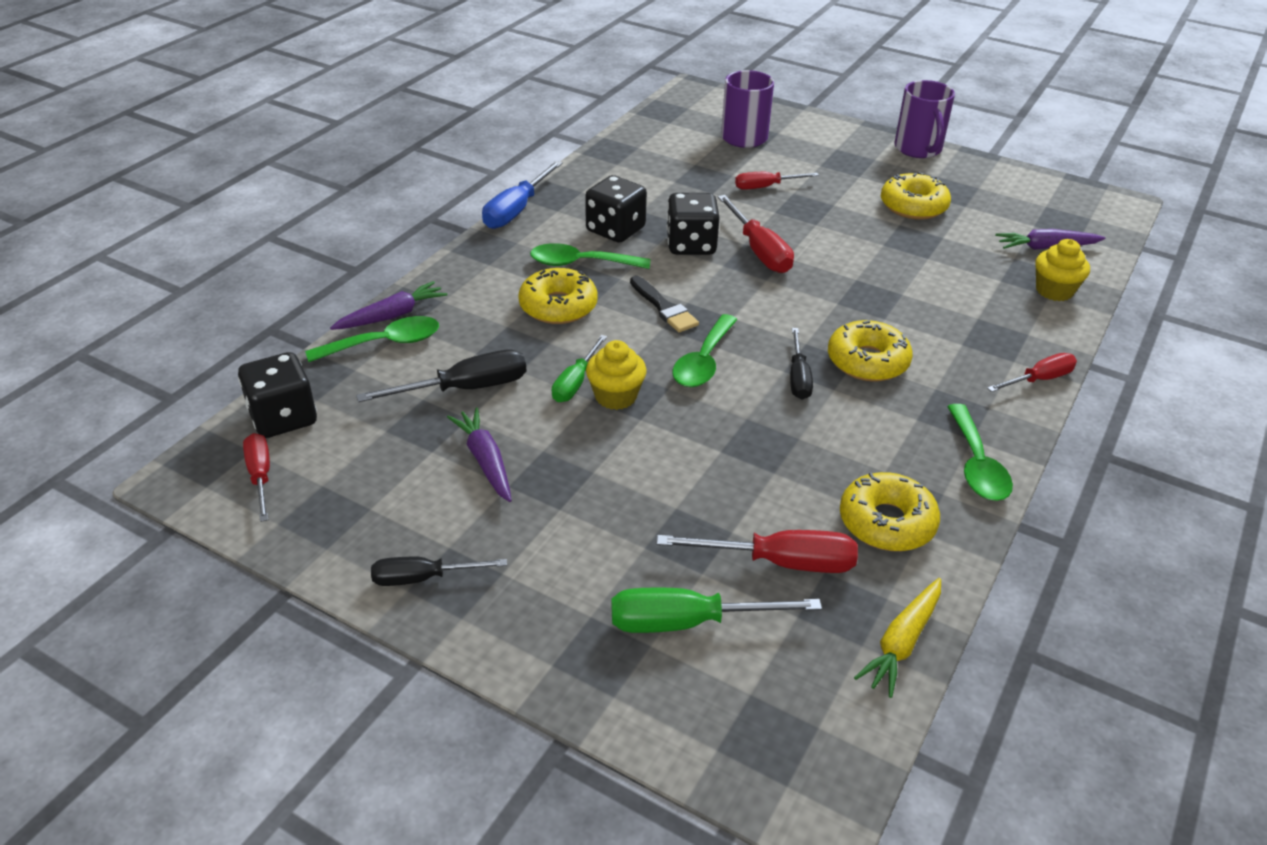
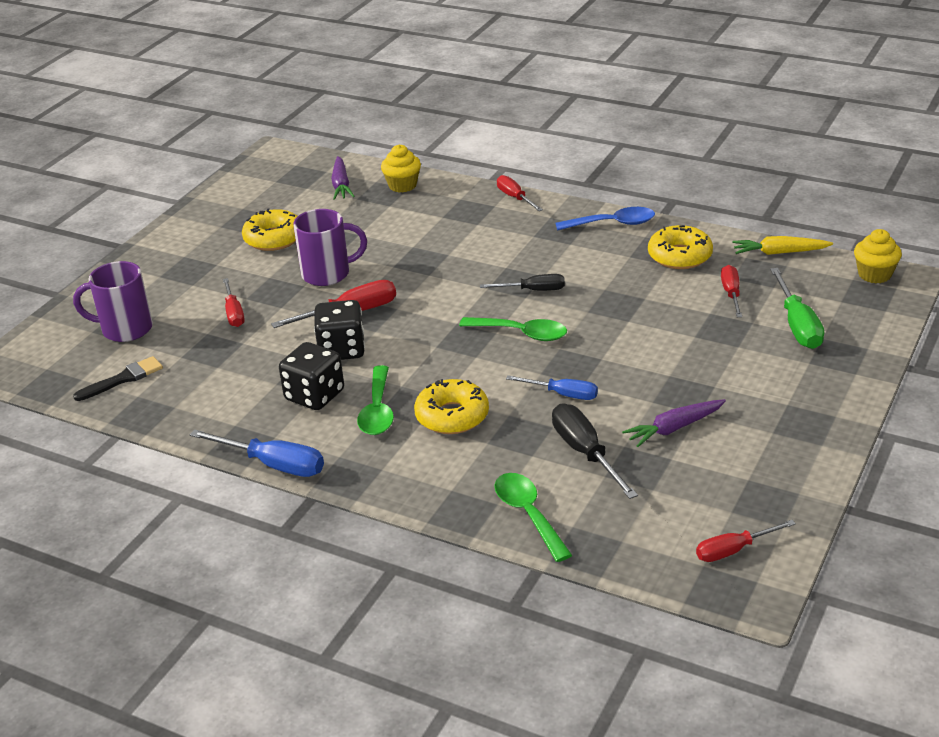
camera: 90 degrees left, 5 degrees down
(283, 418) = (654, 556): black dice -> none
(392, 315) = (481, 518): purple carrot -> none
(423, 578) = (808, 438): black screwdriver -> none
(576, 382) = (563, 394): green screwdriver -> blue screwdriver
(615, 396) = (576, 372): yellow cupcake -> yellow cupcake (874, 274)
(664, 308) = (447, 357): black brush -> black brush (123, 379)
(779, 562) = (731, 294): red screwdriver -> red screwdriver, size x0.66
(867, 361) = (507, 262): yellow donut -> none
(901, 643) = (779, 253): yellow carrot -> yellow carrot turned 150 degrees clockwise
(918, 149) = (168, 234): purple mug -> purple mug (328, 274)
(976, 464) = (613, 224): green spoon -> blue spoon

